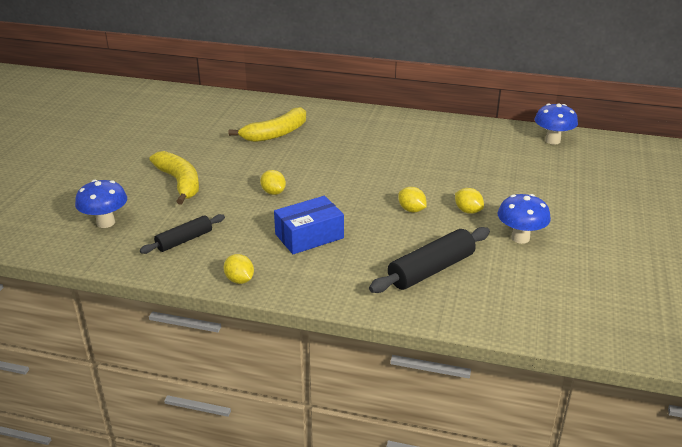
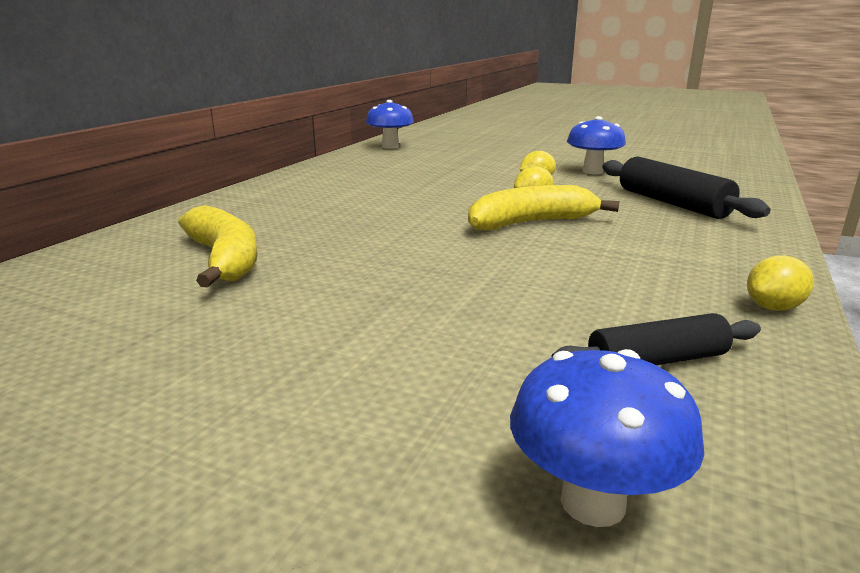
camera: 80 degrees left, 10 degrees down
(179, 183) = (380, 366): yellow banana -> yellow banana (531, 223)
(184, 240) = (657, 361): black rolling pin -> black rolling pin turned 75 degrees counterclockwise
(273, 192) = (463, 271): yellow lemon -> none
(309, 236) = (610, 253): blue box -> none

